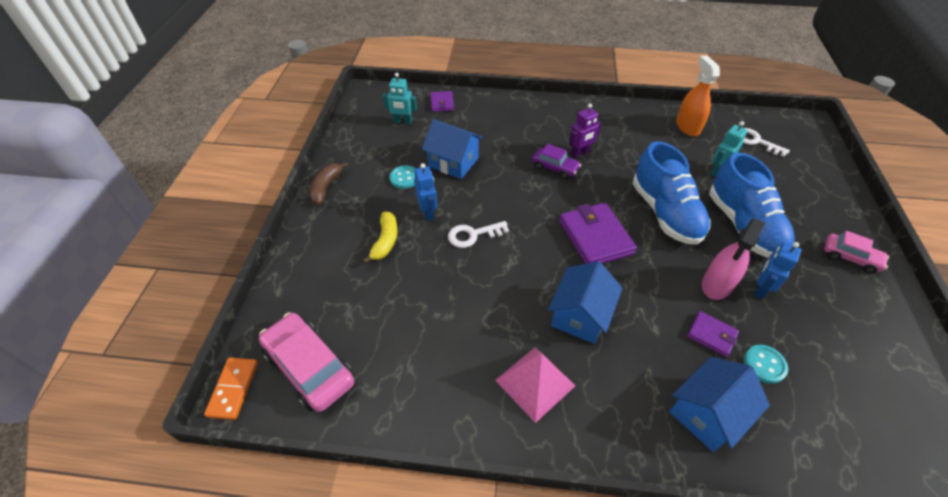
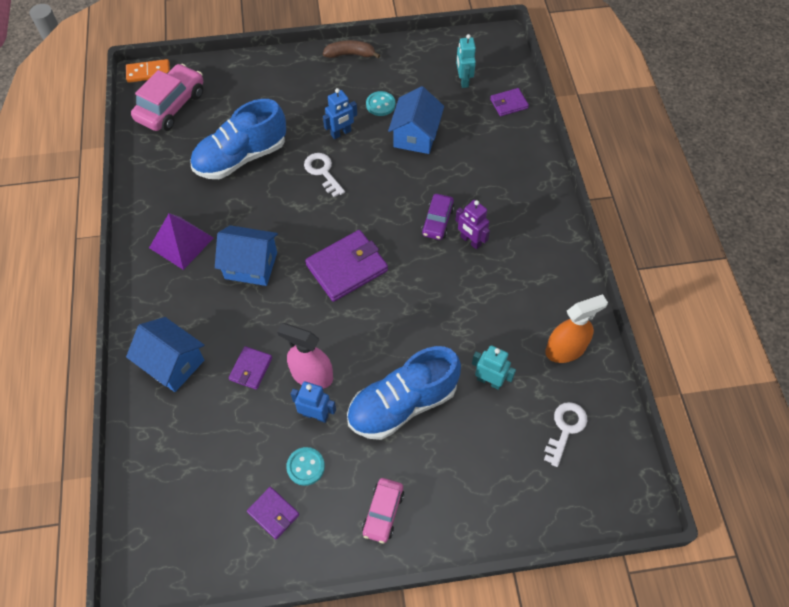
camera: 75 degrees right, 10 degrees up
(385, 241) = (298, 113): yellow banana -> none
(535, 383) = (181, 242): pink pyramid -> purple pyramid
(665, 213) = (399, 328): blue shoe -> blue shoe (241, 157)
(764, 364) = (227, 411): turquoise button -> turquoise button (305, 467)
(872, 340) = (273, 513): none -> purple wallet

